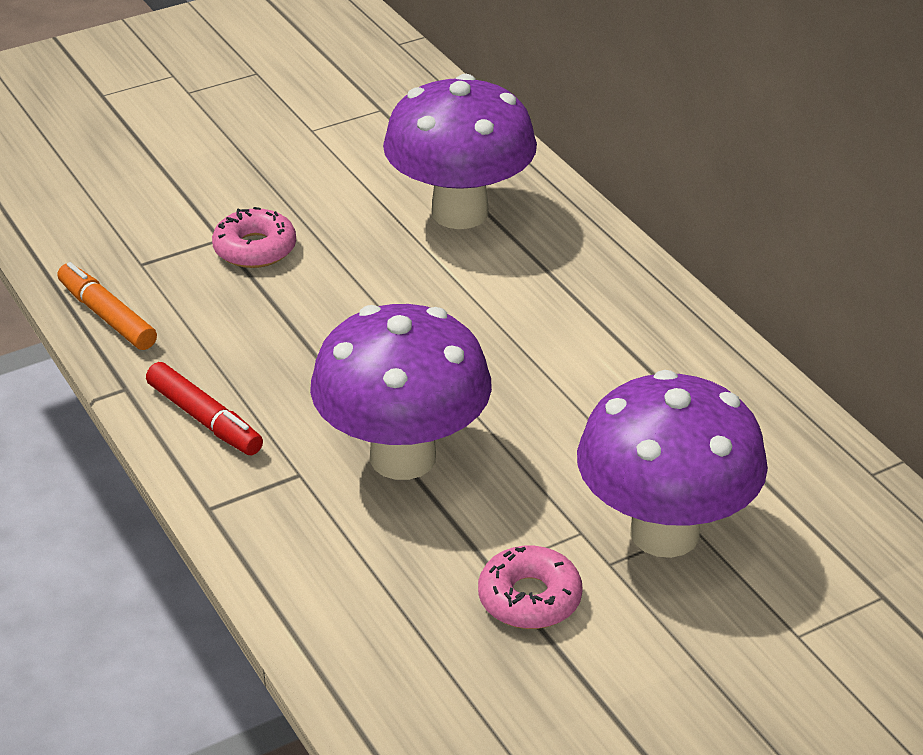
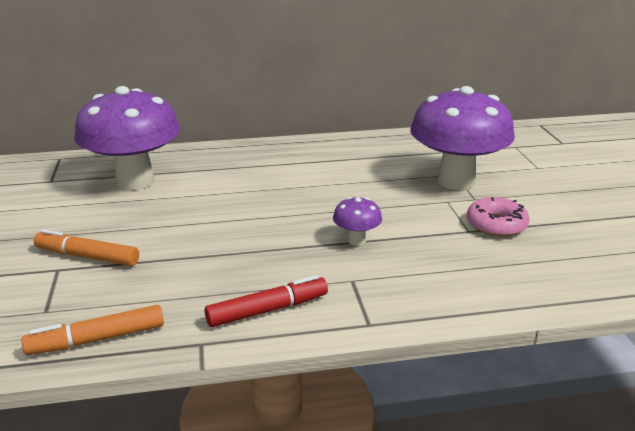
camera: 70 degrees left, 10 degrees down
(255, 249) = (87, 257): pink donut -> orange marker
(403, 457) = (356, 240): purple mushroom -> purple mushroom, size x0.42

